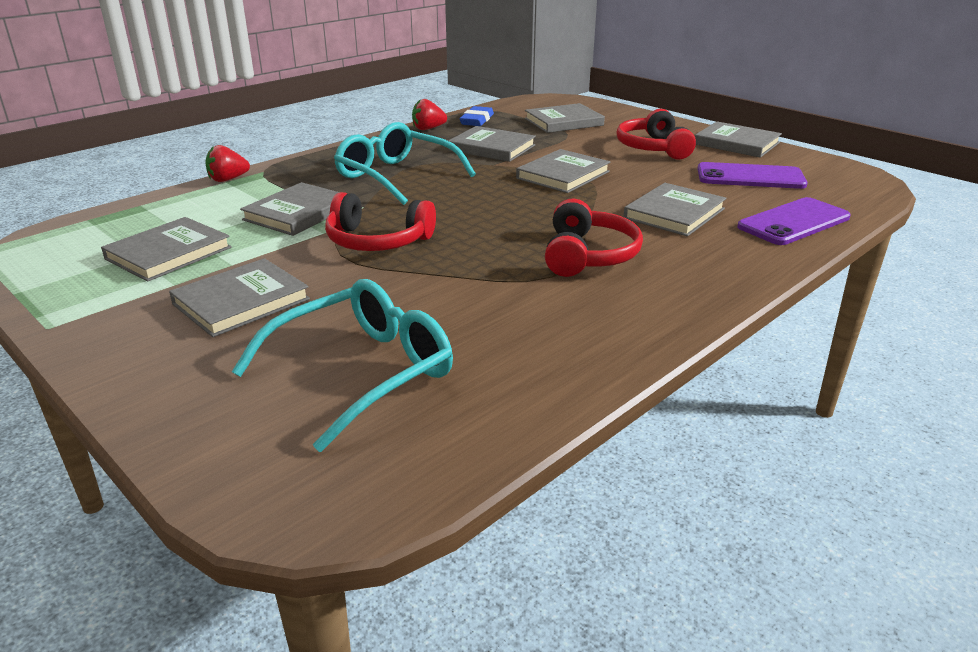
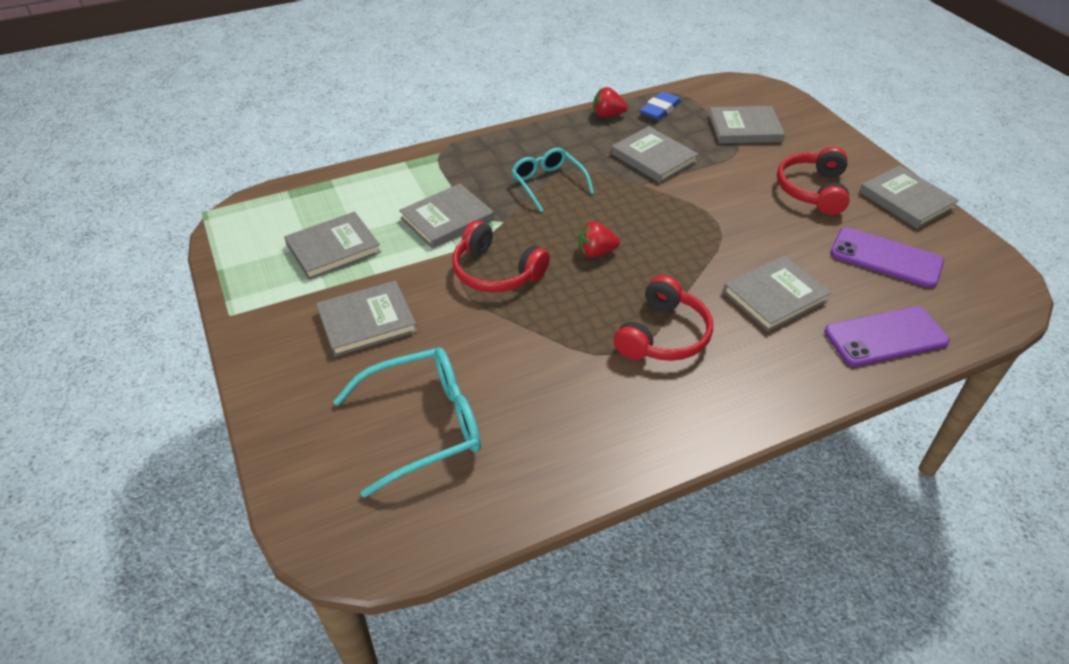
camera: 20 degrees right, 15 degrees up
(228, 179) = (407, 159): red strawberry -> red strawberry (596, 252)
(395, 176) = (547, 183): turquoise glasses -> turquoise glasses, size x0.67
(563, 175) = (700, 214): grey book -> none

